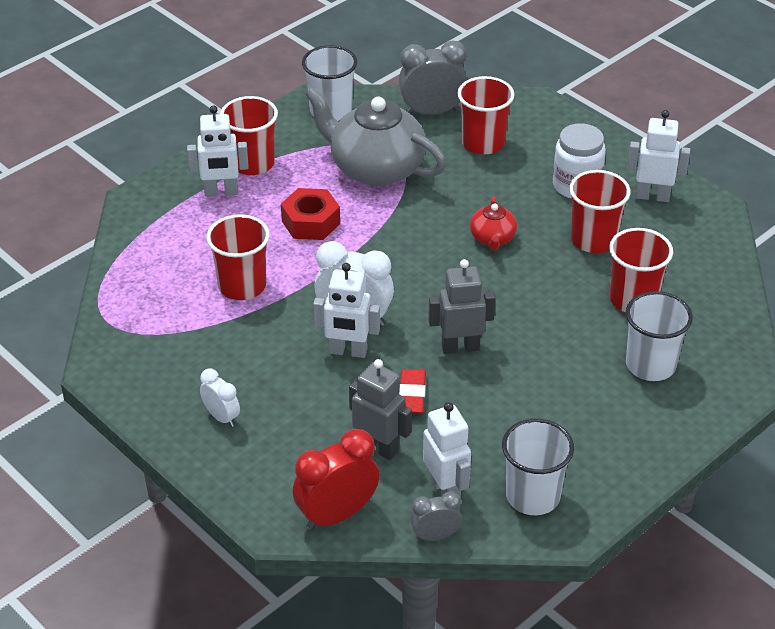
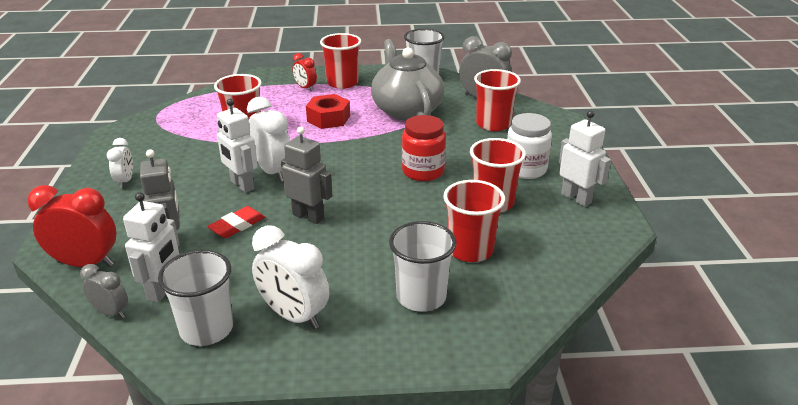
camera: 40 degrees right, 10 degrees down
(221, 192) = (305, 88): white robot -> red clock
(492, 238) = (423, 171): red teapot -> red jar
(581, 442) = (294, 316): none -> white clock

